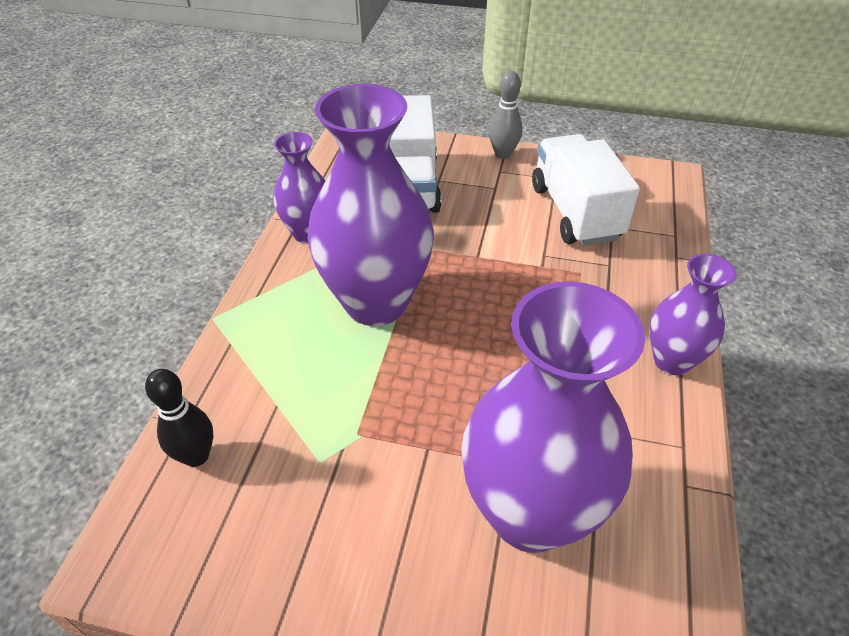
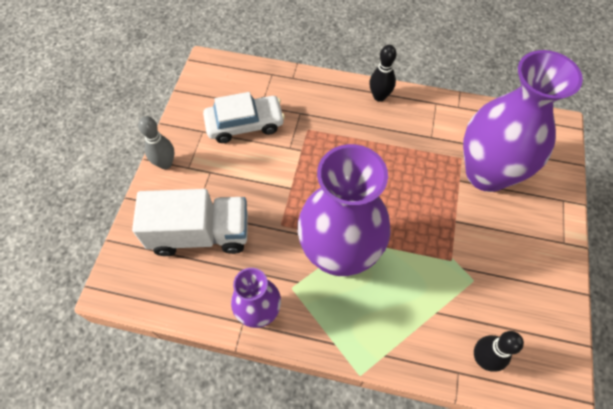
camera: 90 degrees left, 15 degrees up
(575, 212) = (245, 124): white truck -> white car
(672, 360) = (379, 96): purple vase -> black bowling pin

